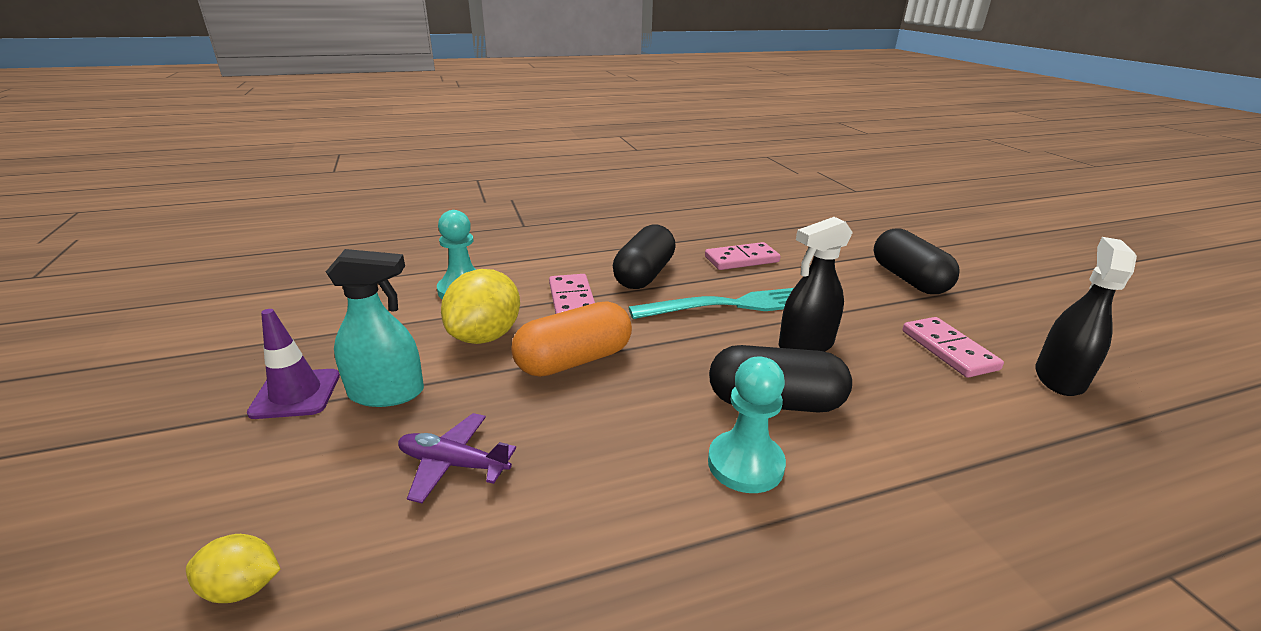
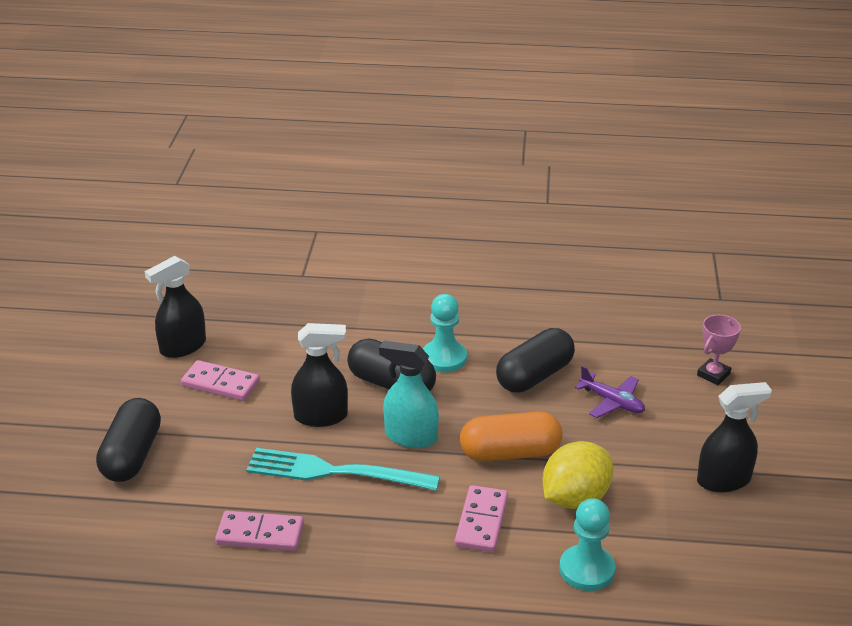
camera: 155 degrees left, 5 degrees up
(243, 587) = (713, 375): yellow lemon -> pink trophy
(296, 394) = (724, 480): purple traffic cone -> black spray bottle
(387, 393) = (656, 463): turquoise spray bottle -> turquoise spray bottle (410, 437)
(644, 275) = (386, 539): black capsule -> black capsule (534, 376)
(948, 350) = (220, 383): pink domino -> pink domino turned 75 degrees counterclockwise

